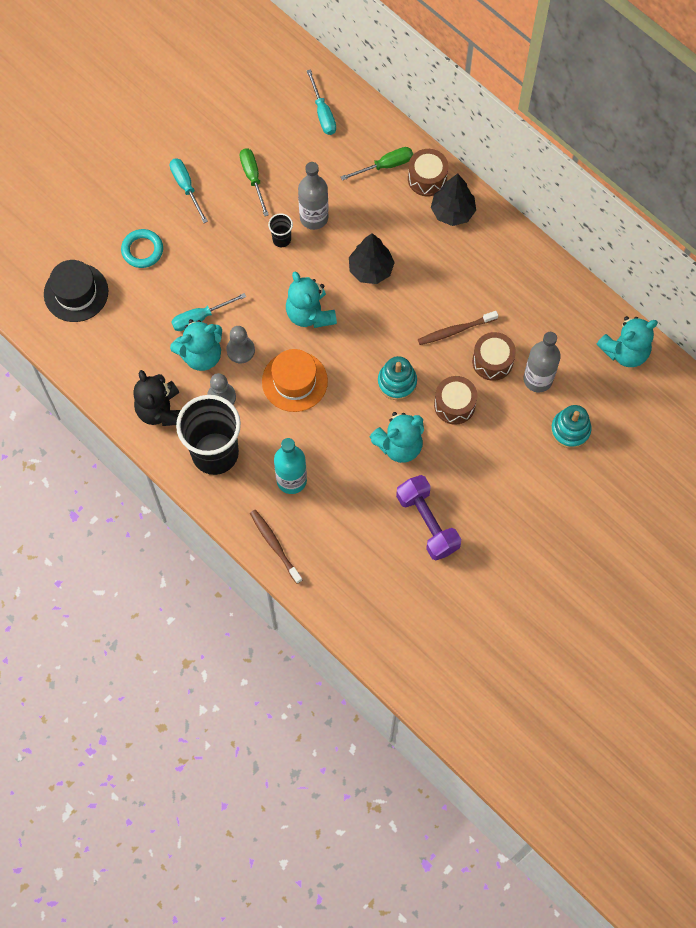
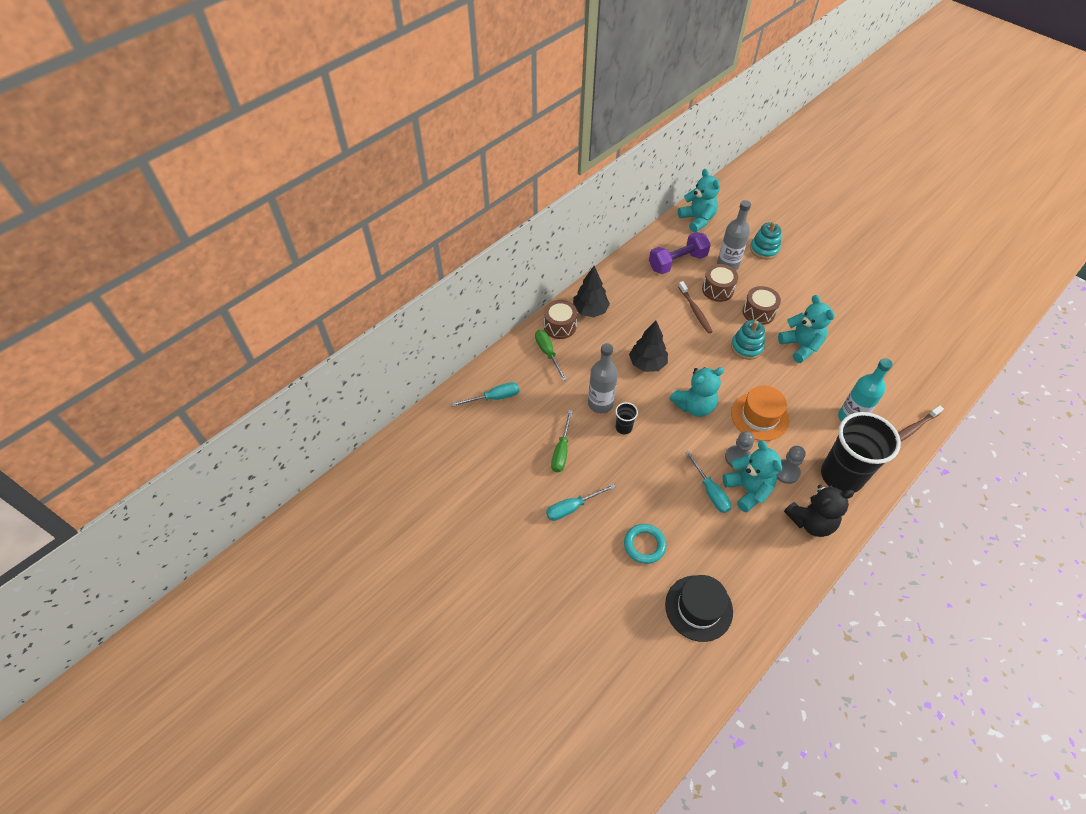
camera: 90 degrees left, 15 degrees down
(253, 178) = (561, 451): green screwdriver -> green screwdriver turned 60 degrees counterclockwise
(427, 522) = (860, 329): purple dumbbell -> purple dumbbell (677, 262)

